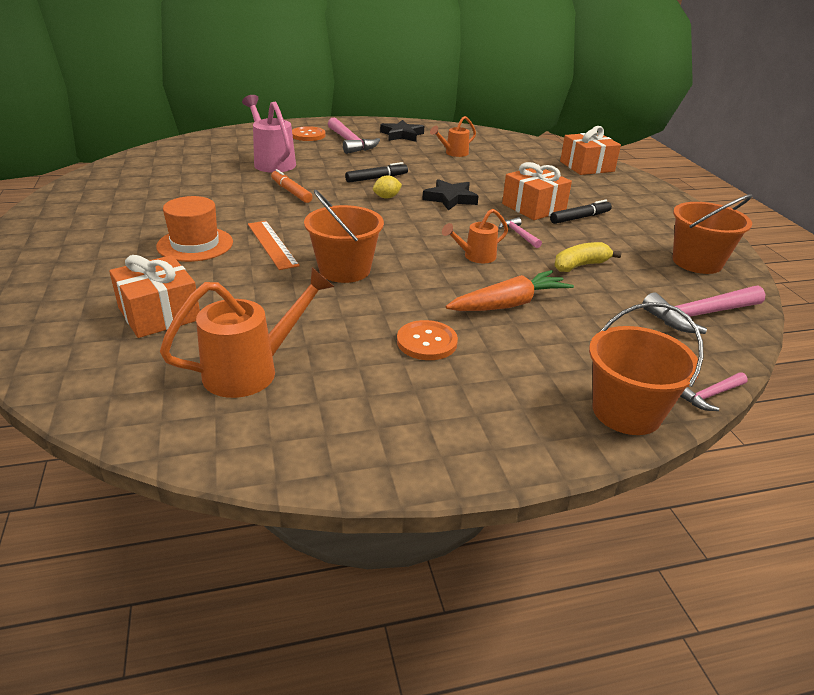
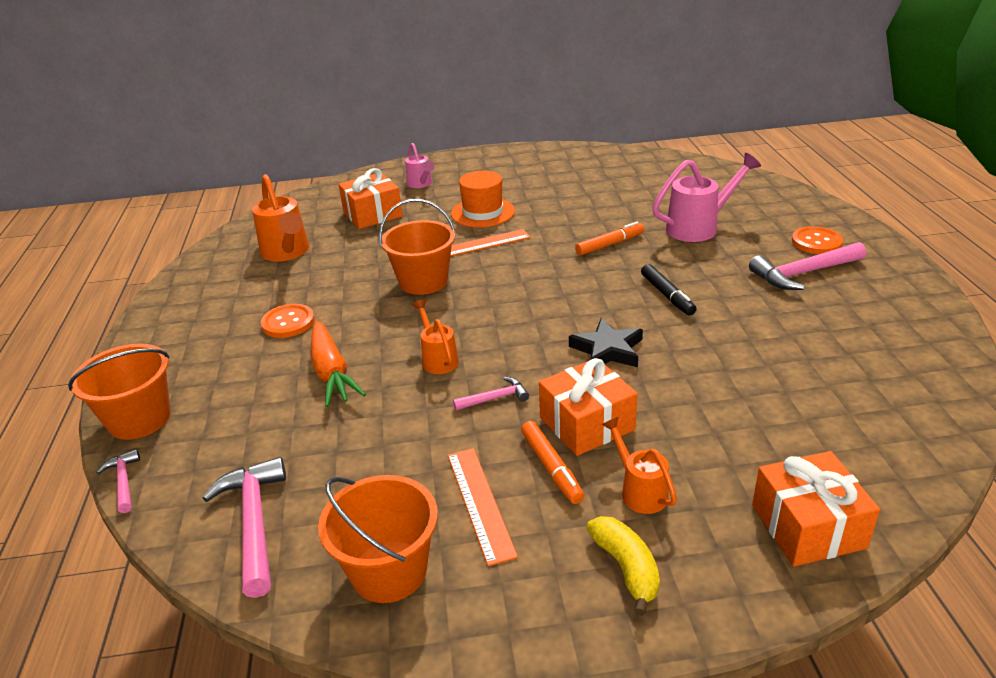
camera: 100 degrees right, 0 degrees up
(81, 285) = (421, 184): none -> pink watering can
(387, 197) = (604, 303): yellow lemon -> none
(402, 135) = (870, 315): black star -> none
(453, 153) = (803, 363): orange watering can -> orange watering can (639, 491)
(580, 218) = (551, 467): black marker -> orange marker
(580, 265) = (402, 439): yellow banana -> yellow banana (626, 568)
(623, 237) = (480, 503): none -> orange ruler

